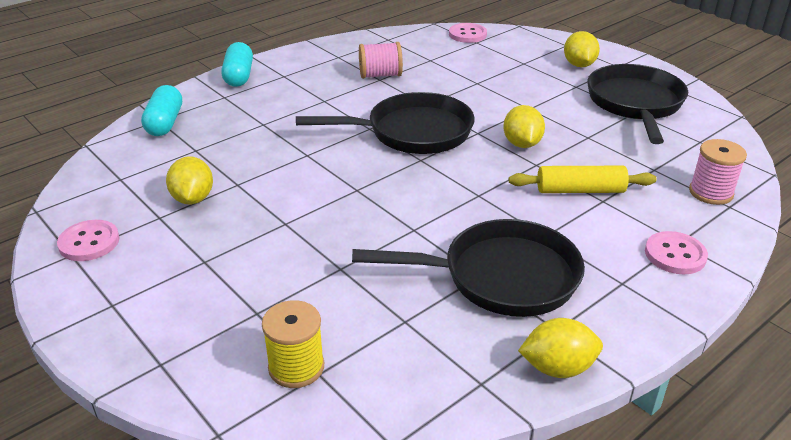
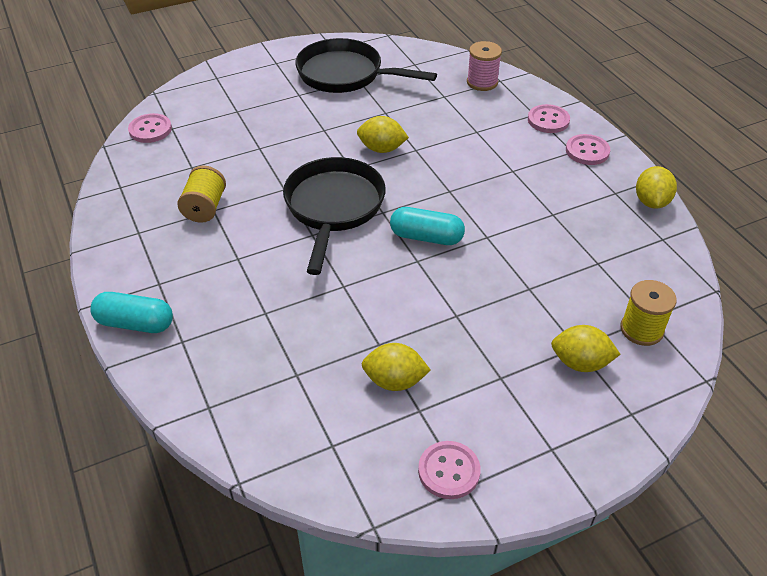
camera: 75 degrees left, 10 degrees up
(165, 123) = (220, 401): turquoise capsule -> turquoise capsule (426, 237)
(380, 75) = (205, 208): pink spool -> yellow spool
(500, 277) = (557, 204): black pan -> none
(579, 65) = (261, 82): yellow lemon -> yellow lemon (580, 363)
(580, 190) = (460, 138): yellow rolling pin -> none
(632, 296) = (587, 151): none -> pink button

